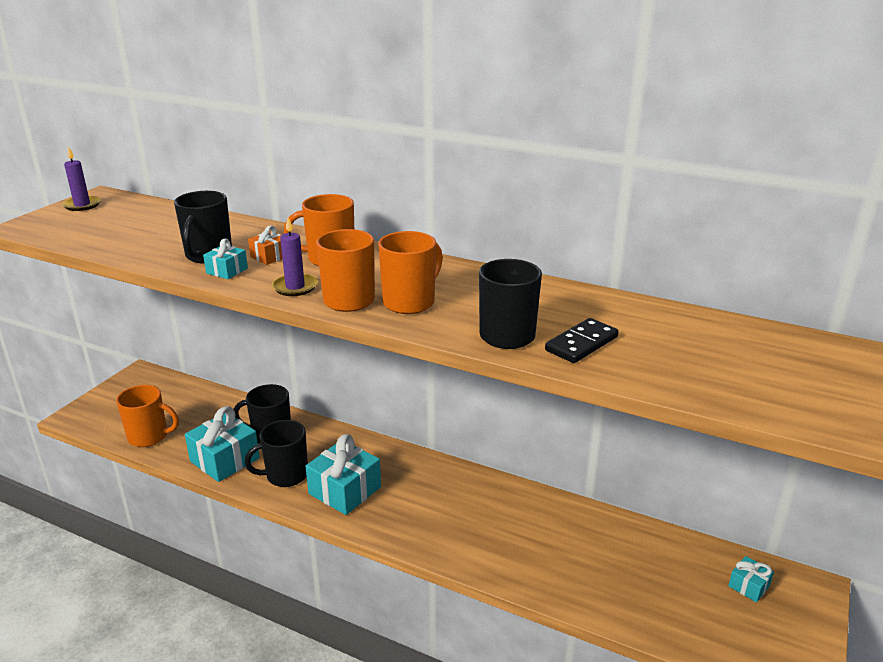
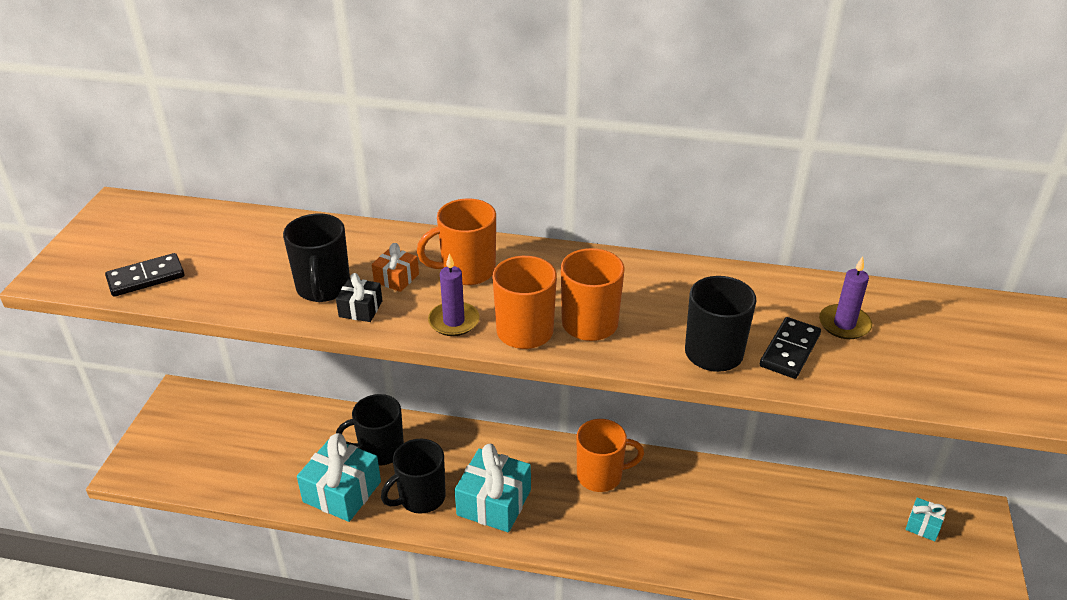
camera: 15 degrees left, 10 degrees up
(82, 205) = (107, 226): purple candle -> purple candle (844, 324)
(84, 235) = (146, 278): none -> black domino
(149, 437) = (237, 479): orange mug -> orange mug (601, 476)
(227, 271) = (360, 309): turquoise gift -> black gift

